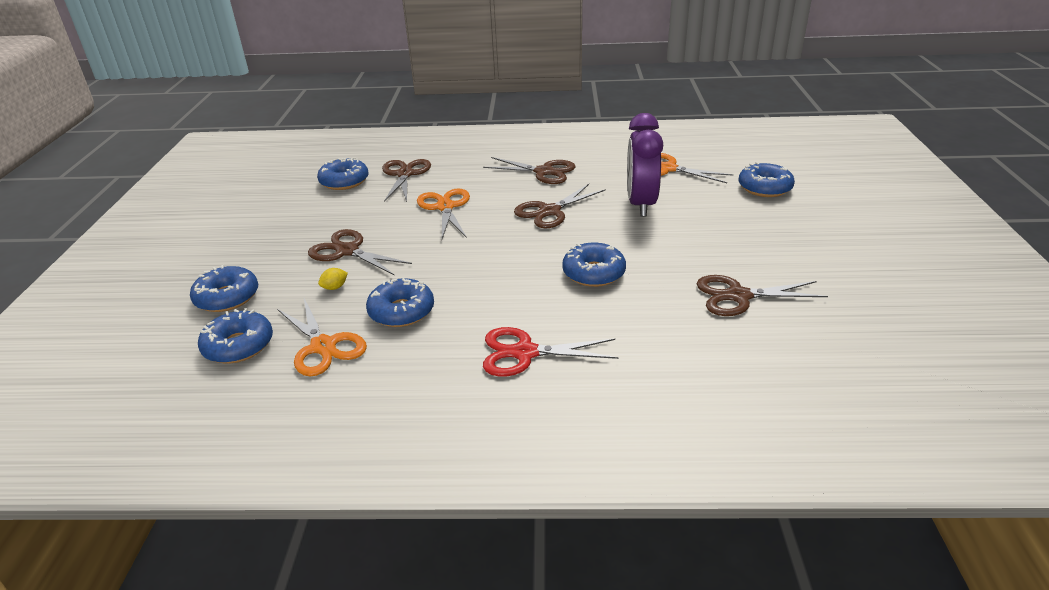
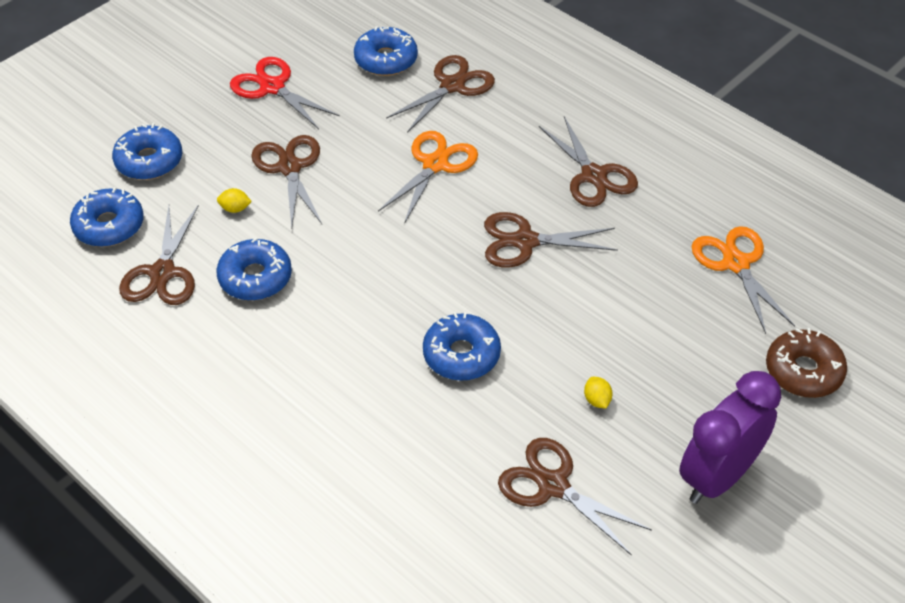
camera: 40 degrees right, 15 degrees up
(323, 346) = (162, 273): orange scissors -> brown scissors
(525, 353) = (295, 399): red scissors -> red scissors (272, 87)
(641, 204) = (629, 297): purple clock -> purple clock (718, 476)
(696, 250) = (597, 400): none -> yellow lemon
(764, 188) = (803, 371): blue donut -> brown donut

